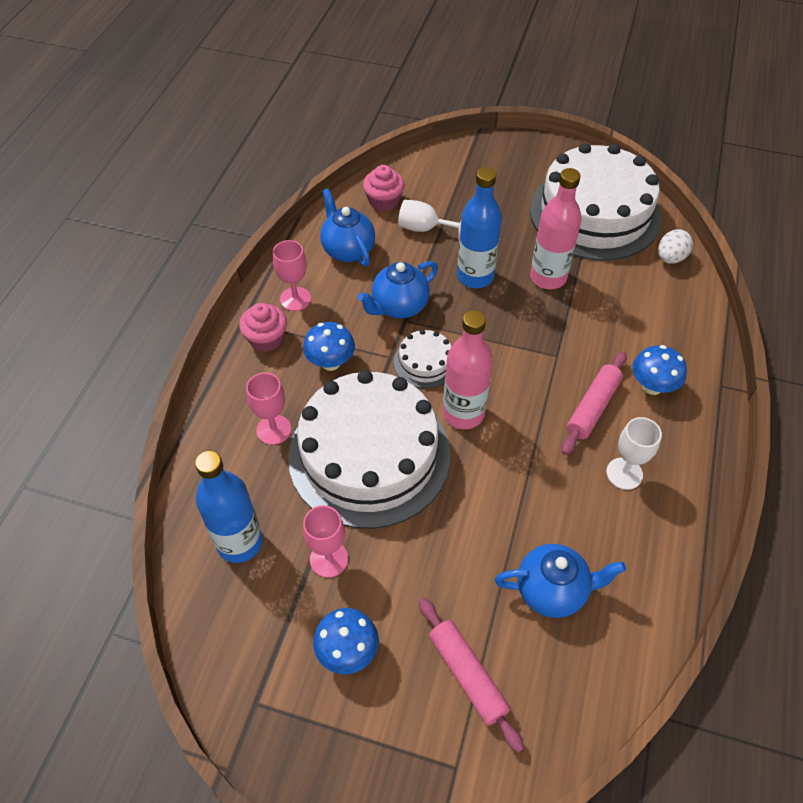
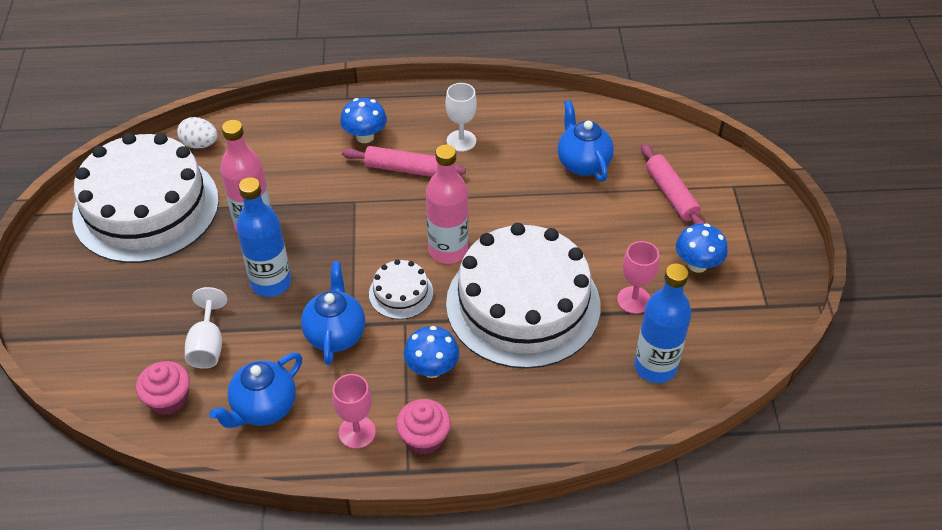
camera: 110 degrees left, 5 degrees down
(273, 430) = (532, 386): pink goblet -> none
(399, 307) = (335, 334): blue teapot -> blue teapot turned 120 degrees counterclockwise
(467, 675) = (671, 194): pink rolling pin -> pink rolling pin turned 60 degrees counterclockwise

